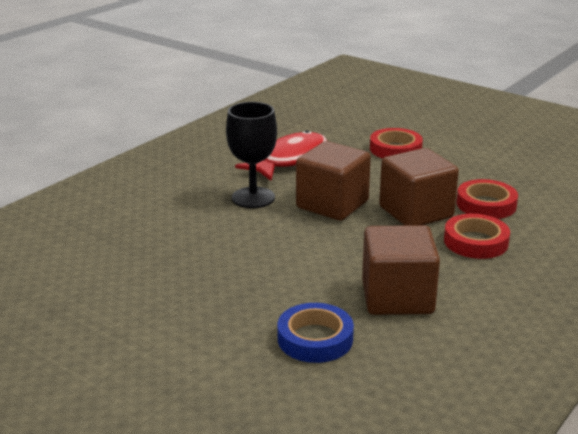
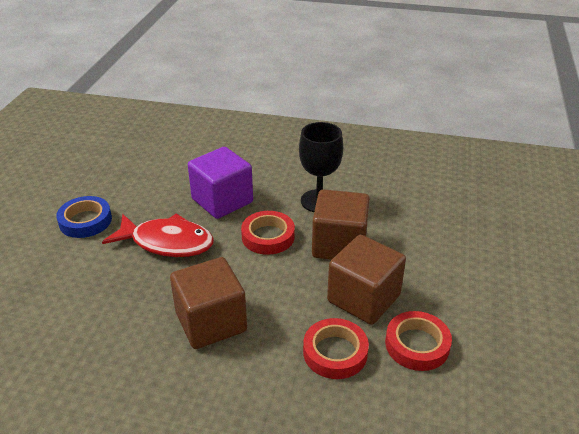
camera: 65 degrees right, 10 degrees up
(195, 251) = (222, 201): none -> purple cube
(290, 159) = (400, 199): red fish -> red fish (167, 242)
(315, 339) = (134, 292): blue tape -> blue tape (85, 221)
(395, 149) = (482, 253): red tape -> red tape (268, 236)

